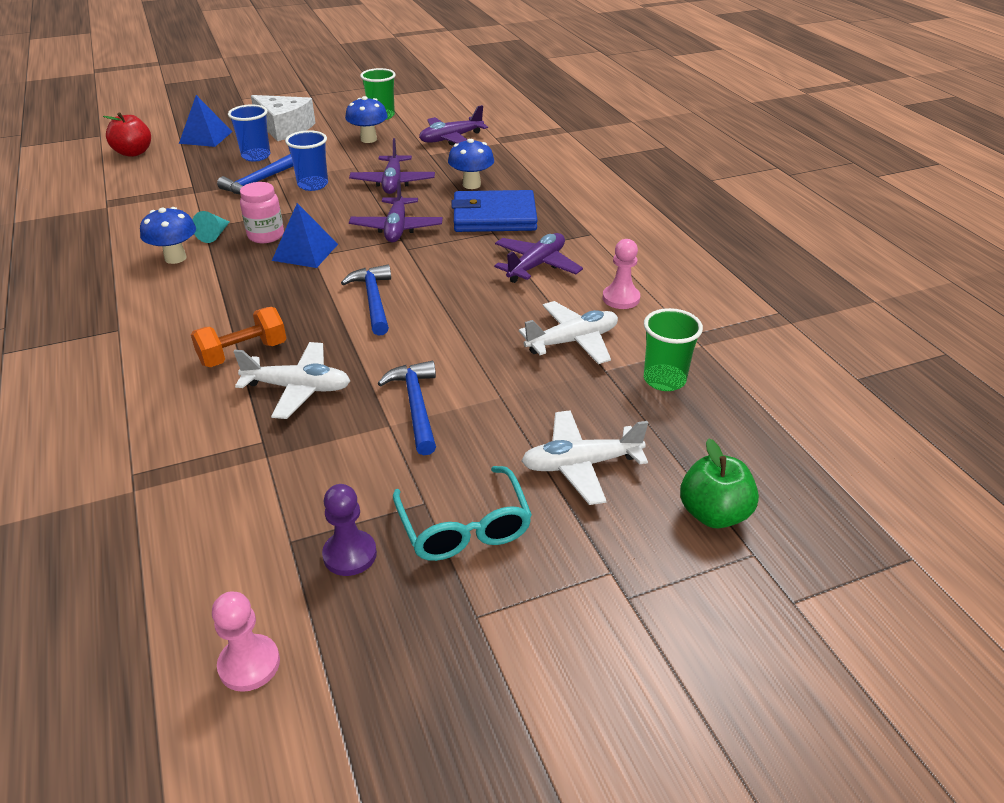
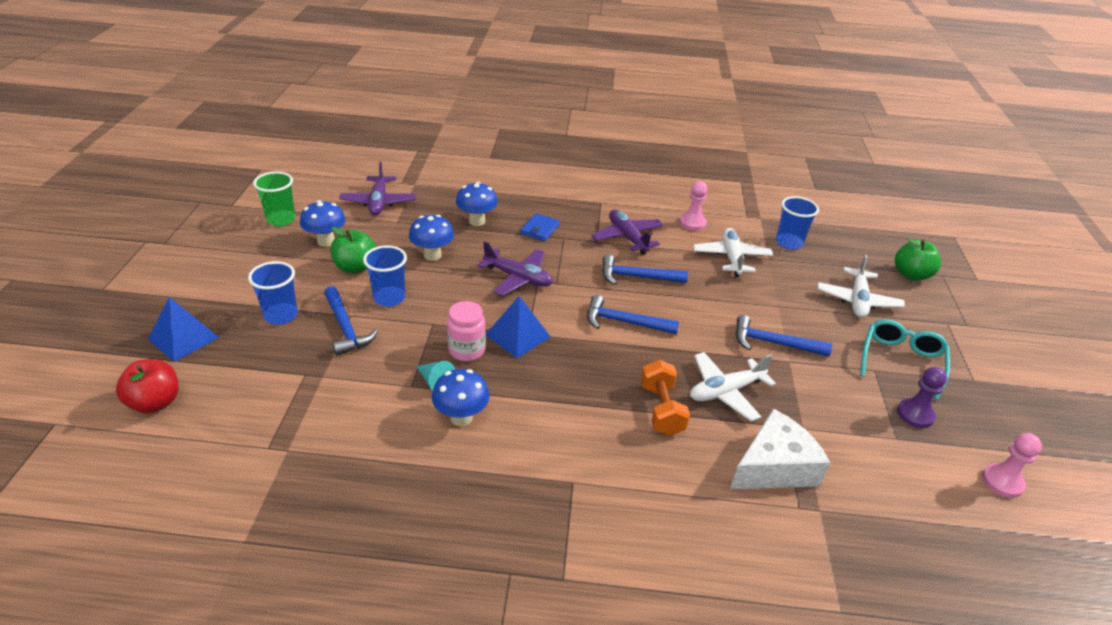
camera: 65 degrees left, 0 degrees up
(284, 128) = (232, 281): white cheese -> white cheese (774, 466)
(298, 388) = (725, 392): white plane -> white plane turned 150 degrees counterclockwise
(343, 160) = (355, 267): none -> green apple
(393, 183) = (432, 255): purple plane -> blue mushroom
(464, 288) = (637, 277): none -> blue hammer
(464, 527) = (901, 361): turquoise glasses -> turquoise glasses turned 75 degrees counterclockwise
(494, 216) = (540, 229): blue wallet -> blue wallet, size x0.51
(664, 380) = (789, 243): green cup -> blue cup

